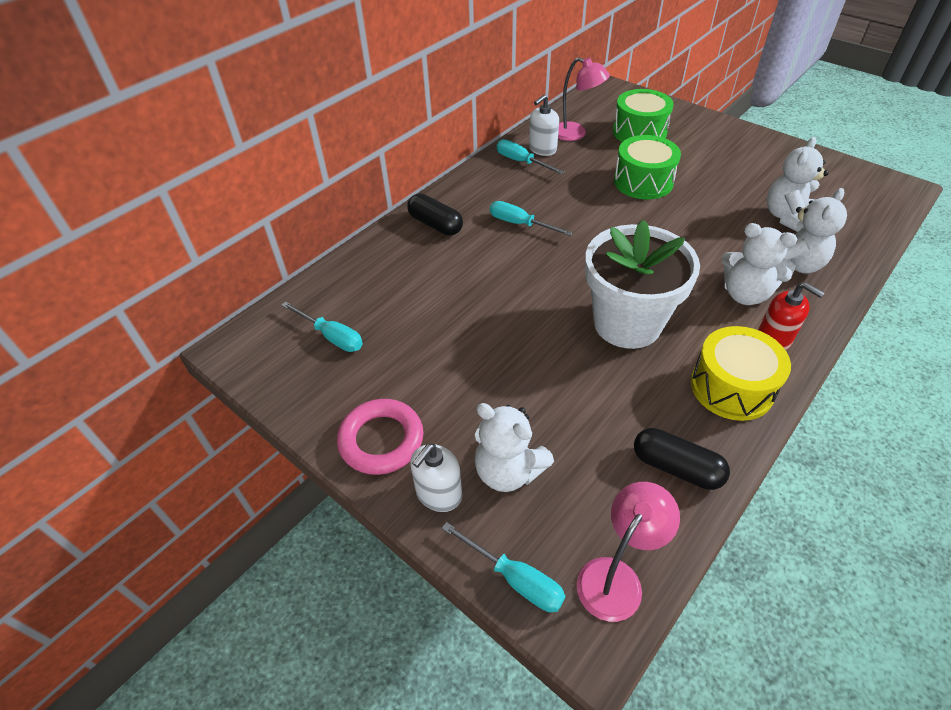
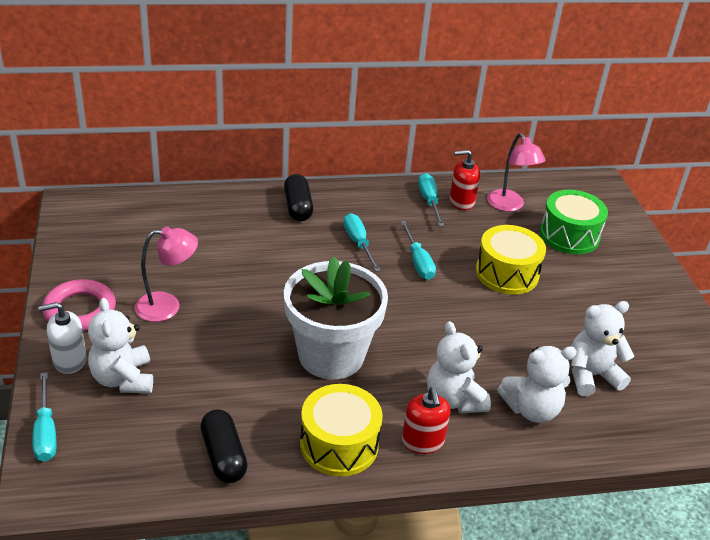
camera: 35 degrees right, 10 degrees down
(331, 336) = (134, 234): turquoise screwdriver -> turquoise screwdriver (418, 262)
(542, 149) = (461, 201): white soap dispenser -> red soap dispenser
(616, 577) = (98, 477): pink lamp -> pink lamp (167, 306)
(643, 182) = (507, 273): green drum -> yellow drum

